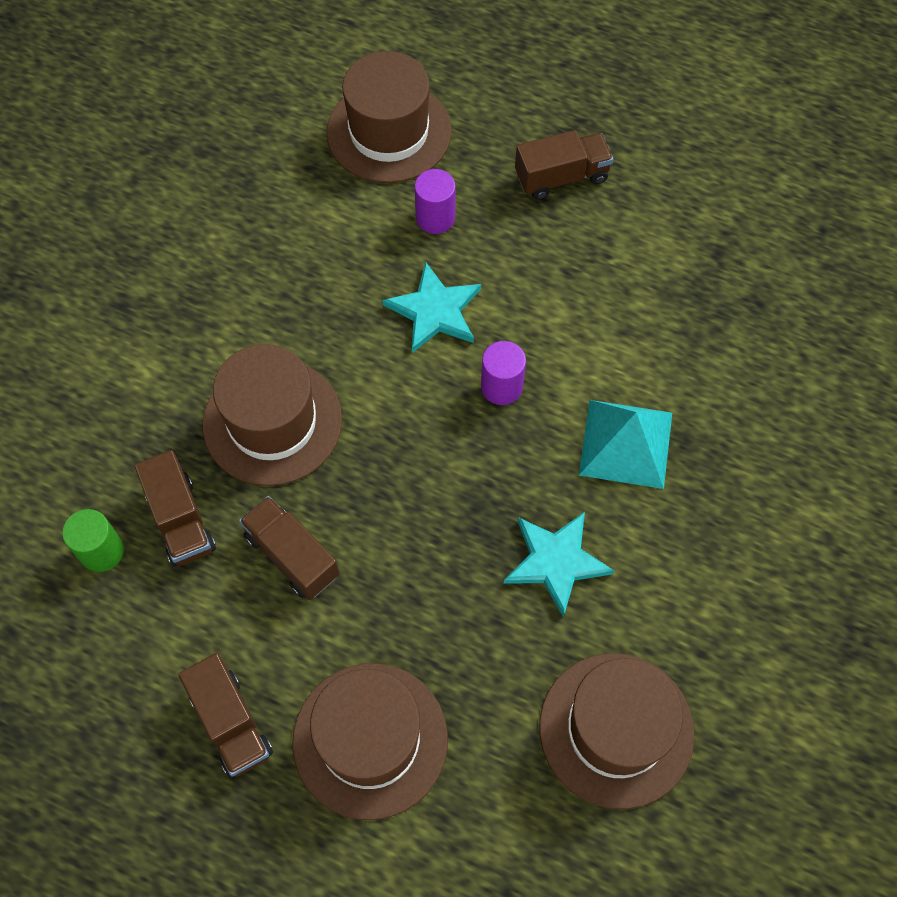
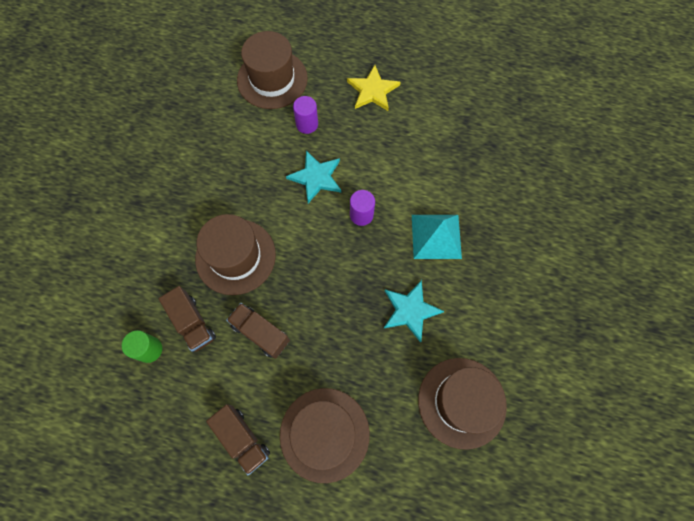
camera: 10 degrees left, 5 degrees up
(561, 177) = (372, 91): brown truck -> yellow star

